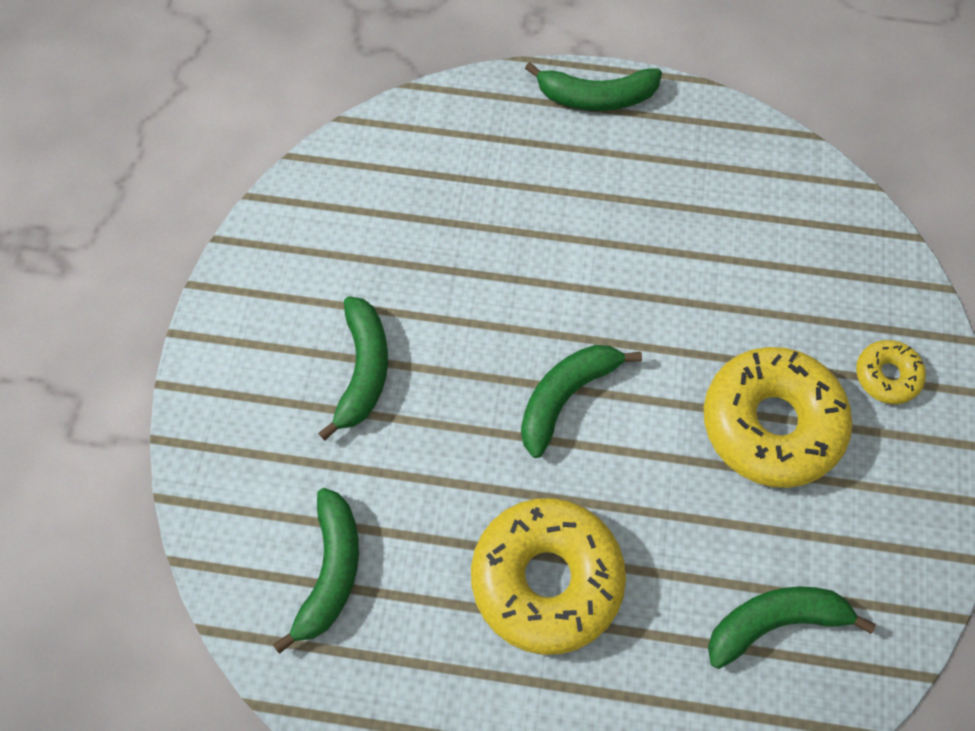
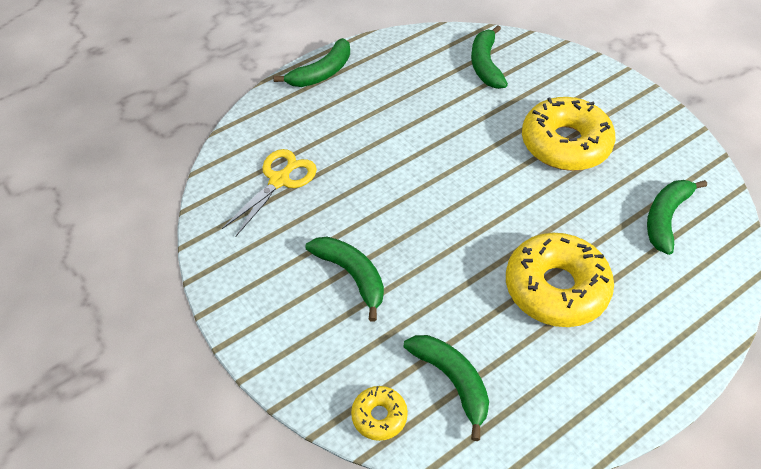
camera: 45 degrees left, 15 degrees down
(410, 198) = (279, 180): none -> yellow scissors
(566, 396) = (466, 205): green banana -> green banana (485, 64)
(886, 375) = (585, 90): yellow donut -> yellow donut (379, 416)

